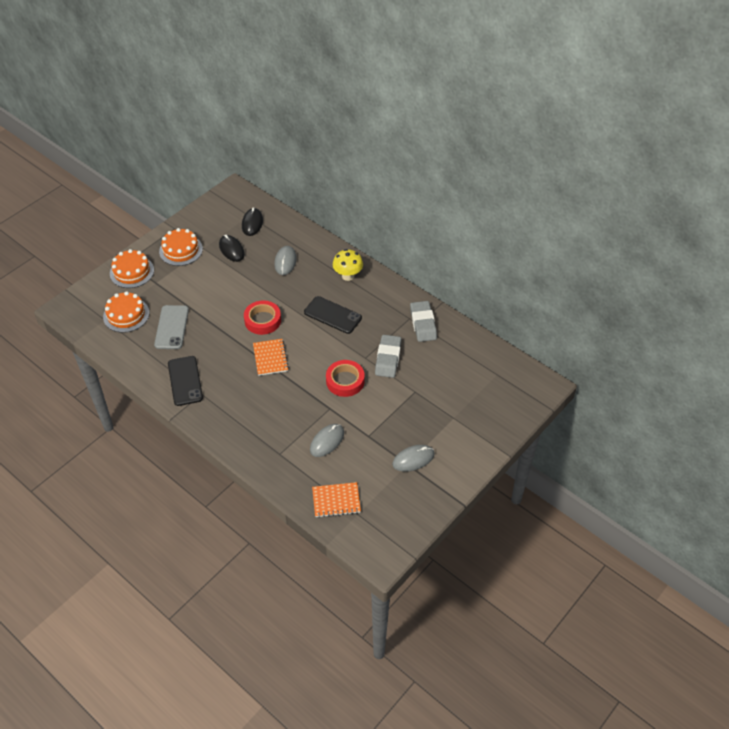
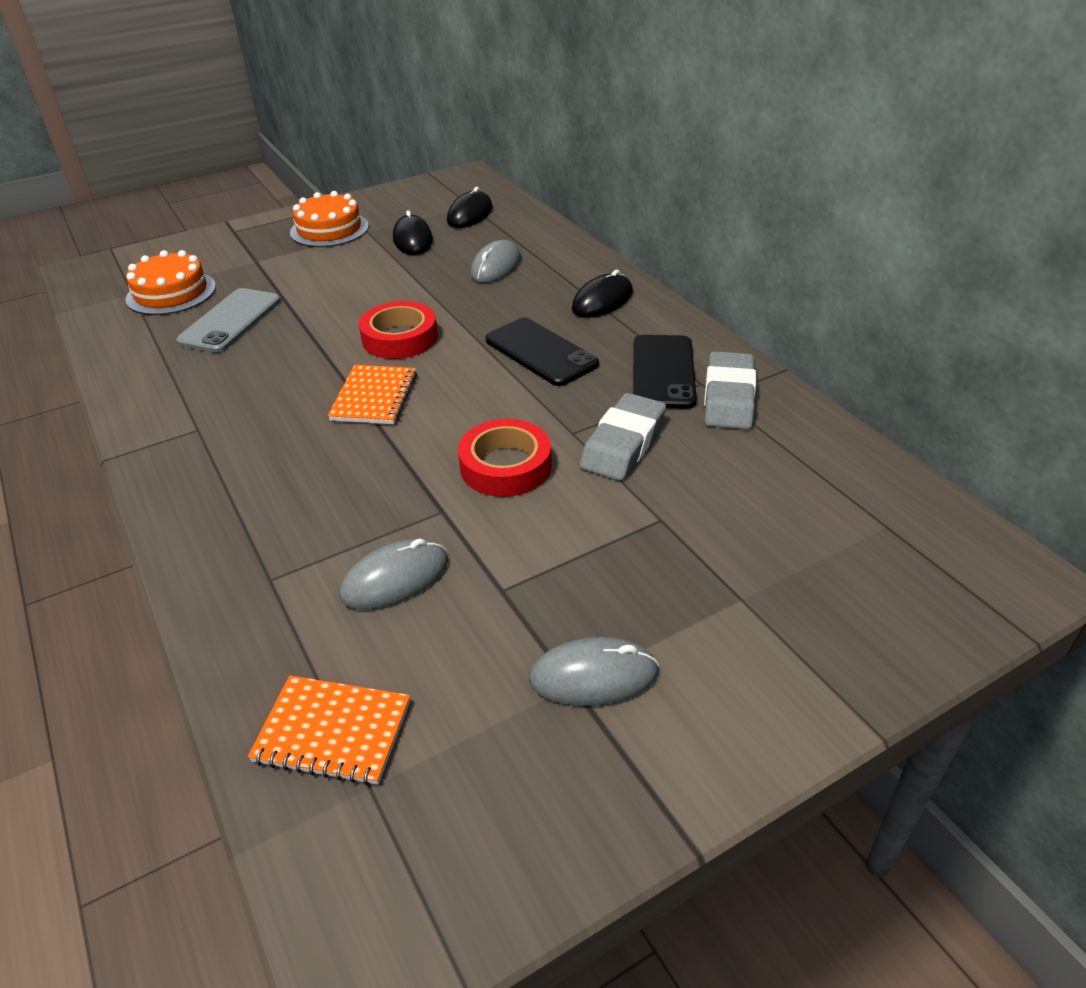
camera: 20 degrees right, 10 degrees down
(132, 272) = (230, 243): orange cake -> none
(185, 381) = (185, 402): black phone -> black phone (663, 372)
(348, 276) = (602, 301): yellow mushroom -> black mouse

